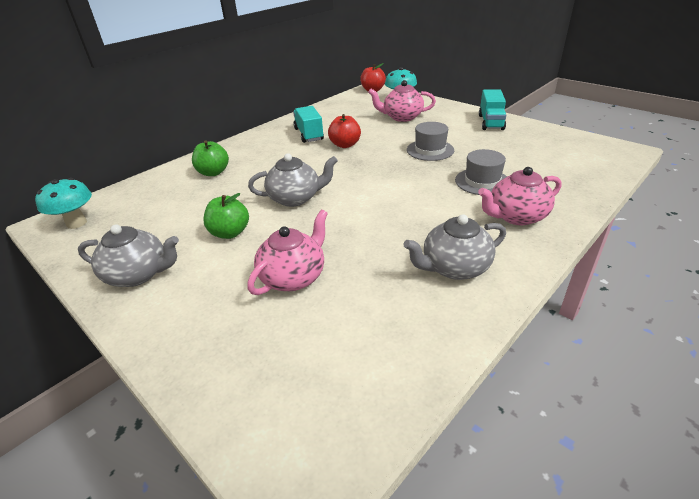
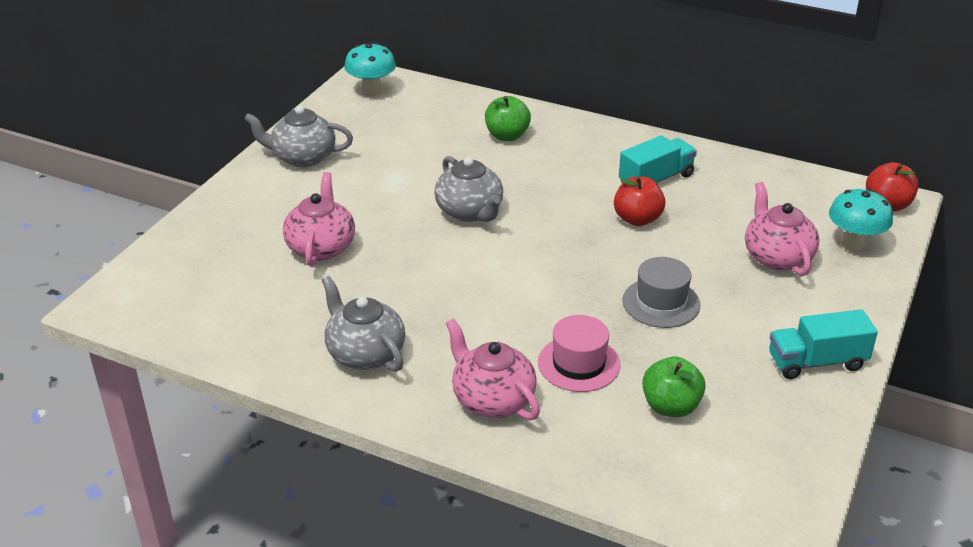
camera: 70 degrees right, 0 degrees up
(138, 274) = (302, 157): grey teapot -> grey teapot turned 105 degrees clockwise
(230, 233) = (384, 187): green apple -> green apple (670, 406)
(294, 277) = (321, 247): pink teapot -> pink teapot turned 105 degrees counterclockwise
(482, 181) = (579, 363): grey hat -> pink hat

